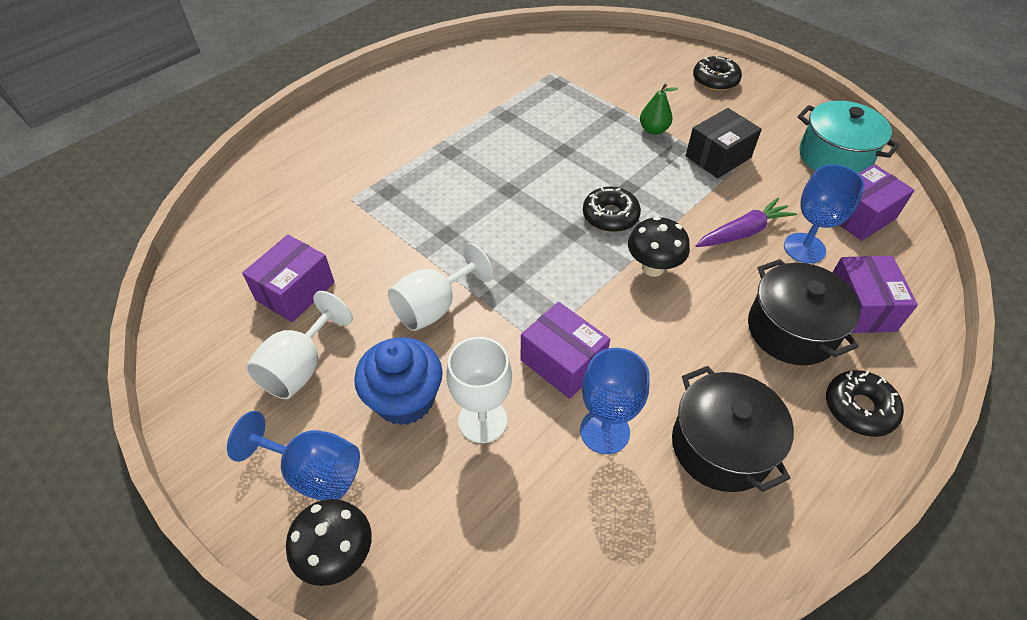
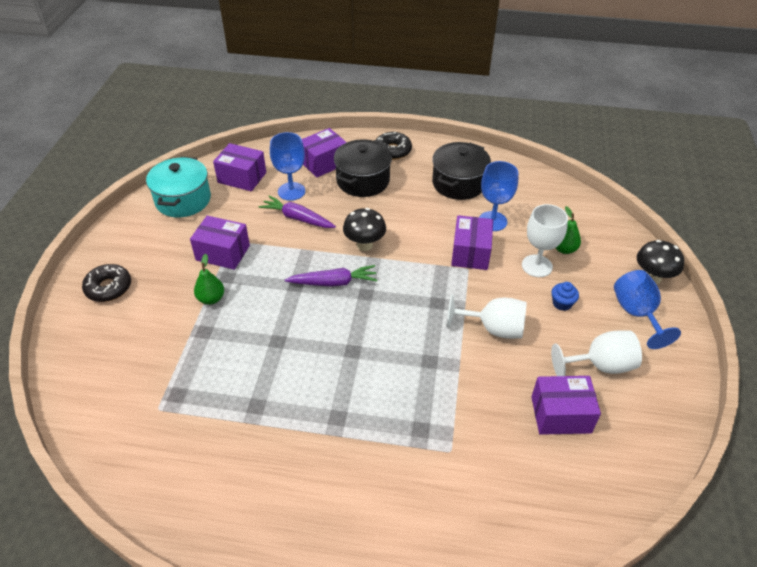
camera: 125 degrees left, 5 degrees down
(404, 399) = (562, 303): blue cupcake -> blue cupcake, size x0.48
(483, 481) = (564, 249): none -> green pear
(610, 216) = (333, 282): black donut -> purple carrot
(718, 157) = (223, 253): black box -> purple box

